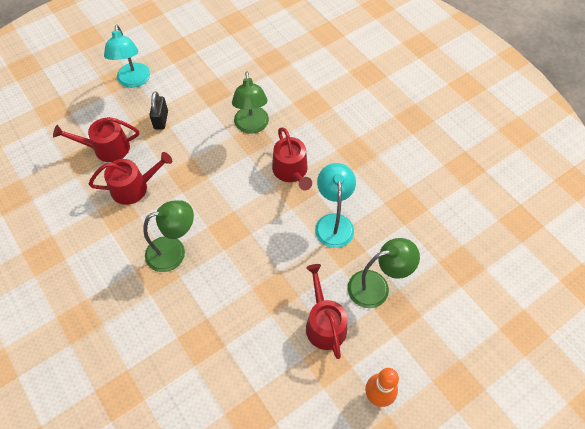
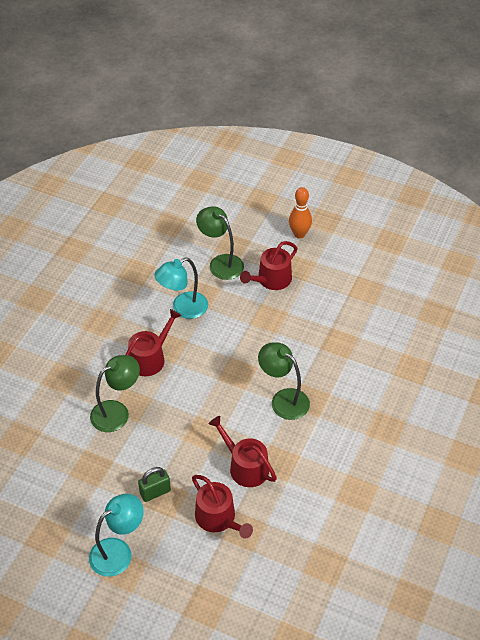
camera: 120 degrees left, 10 degrees down
(161, 120) = (155, 492): black padlock -> green padlock

